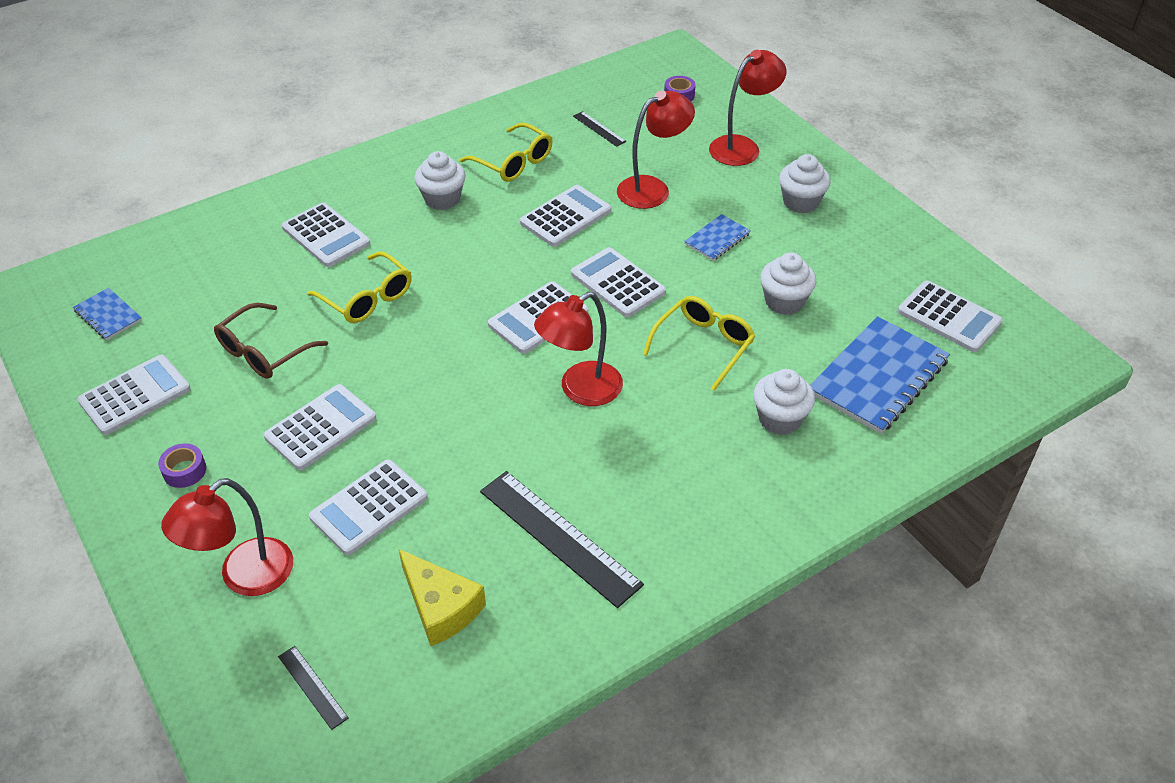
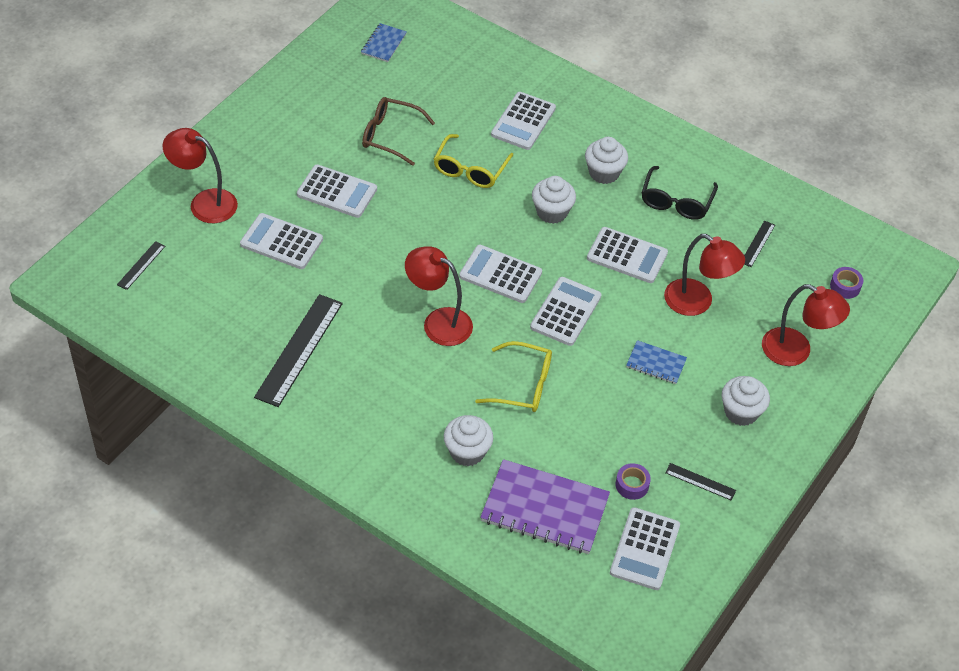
camera: 65 degrees right, 5 degrees up
(135, 395) = (321, 89): white calculator -> none
(184, 471) = (271, 140): purple tape -> purple tape (632, 485)
(441, 607) = (219, 306): yellow cheese -> none
(513, 162) = (676, 201): yellow glasses -> black glasses
(784, 301) = (602, 427): white cupcake -> white cupcake (552, 212)
(876, 254) = (700, 481): none -> black ruler
(878, 377) = (545, 509): blue notebook -> purple notebook

